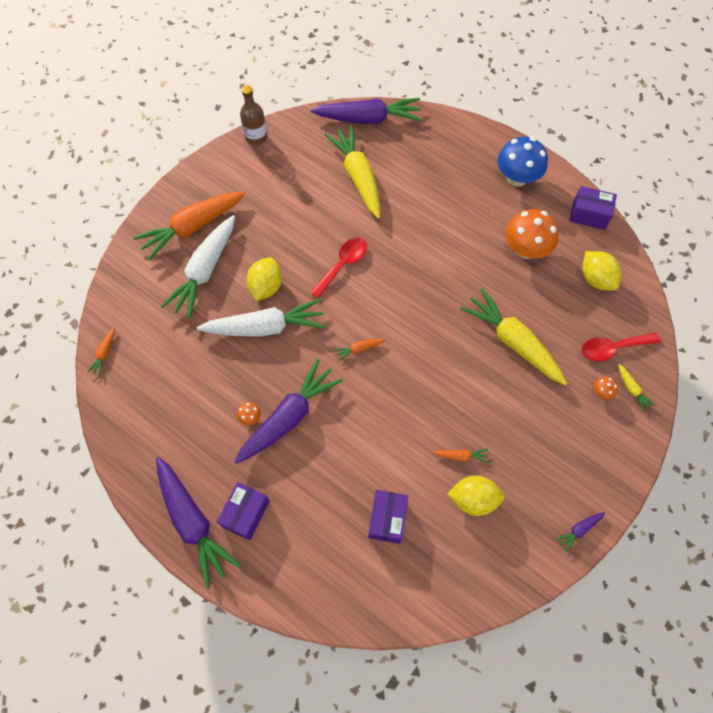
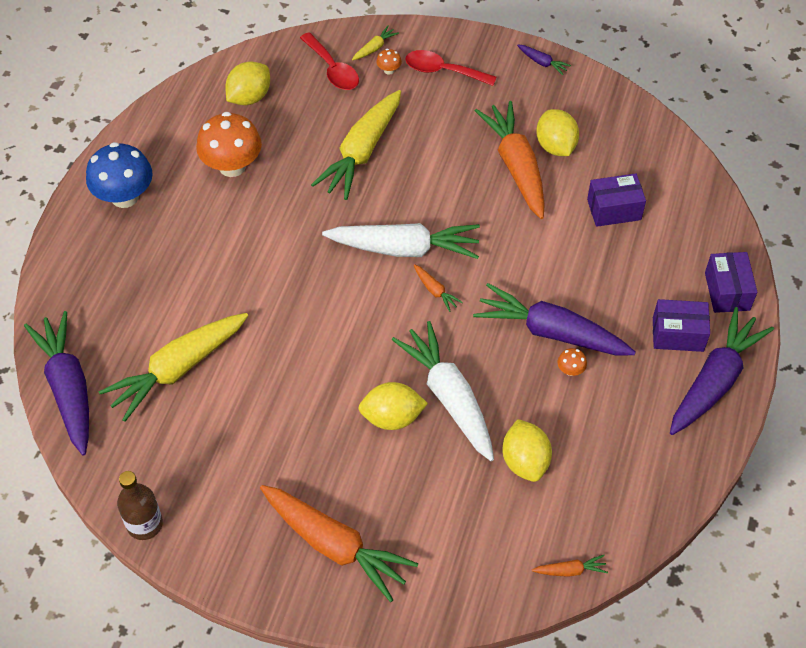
camera: 110 degrees left, 10 degrees down
(194, 357) = (525, 461): none -> yellow lemon
(205, 271) = (398, 500): white carrot -> white carrot (404, 249)
(342, 265) = (325, 343): red spoon -> red spoon (443, 71)
(461, 456) = (516, 166): orange carrot -> orange carrot, size x2.41
(589, 215) = (160, 118): purple box -> purple box (727, 291)

